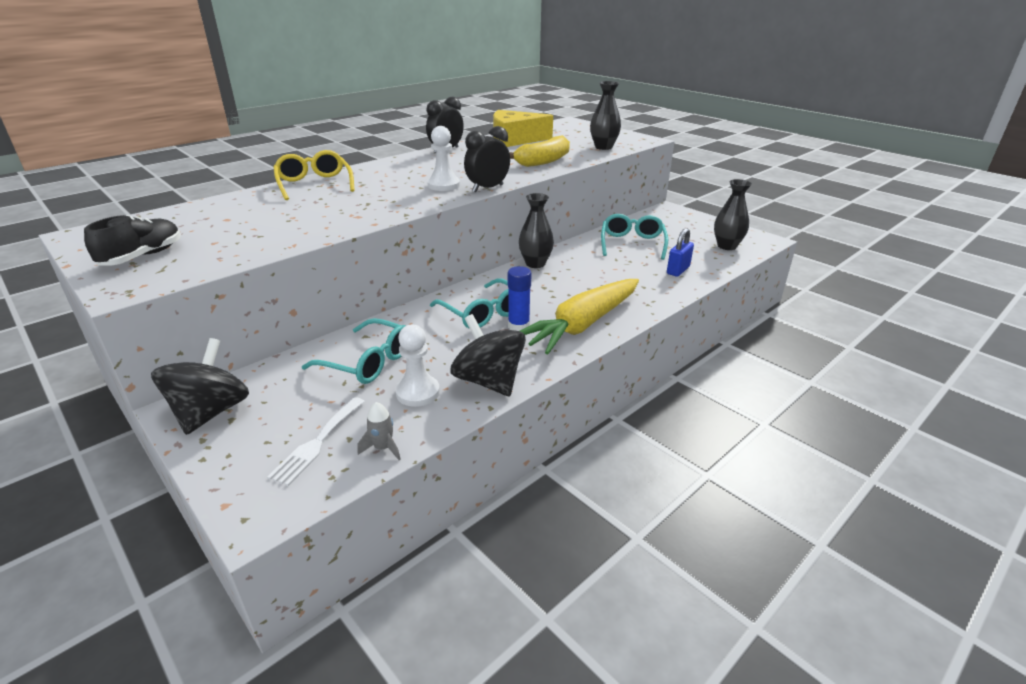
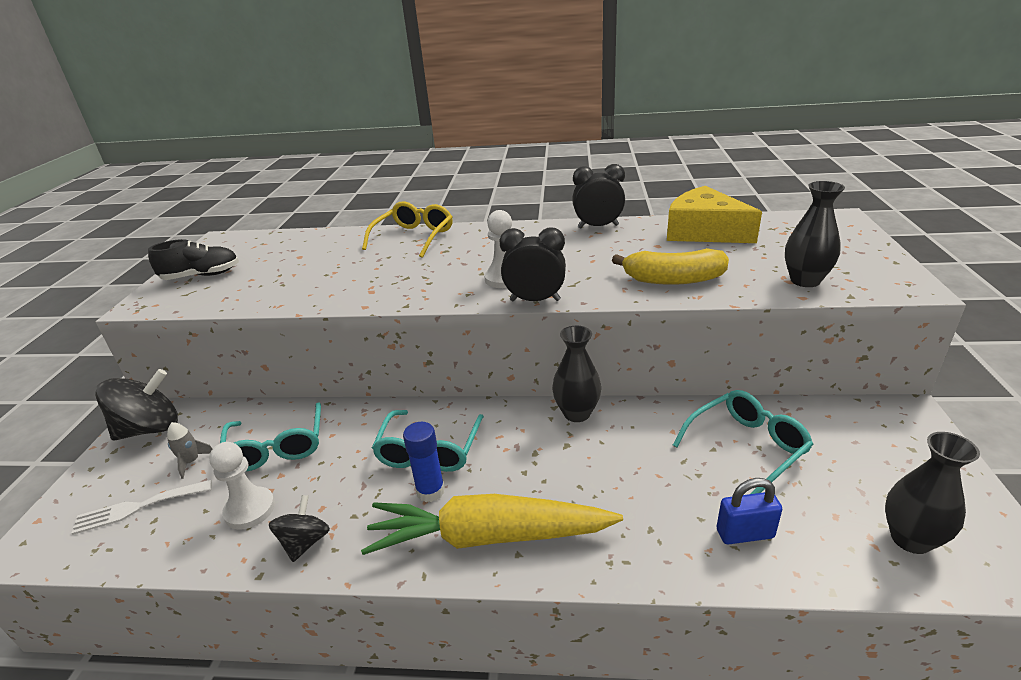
camera: 50 degrees right, 0 degrees up
(383, 448) = (149, 550): grey rocket -> grey rocket (191, 462)
(489, 381) = (305, 542): black spinning top -> black spinning top, size x0.58

